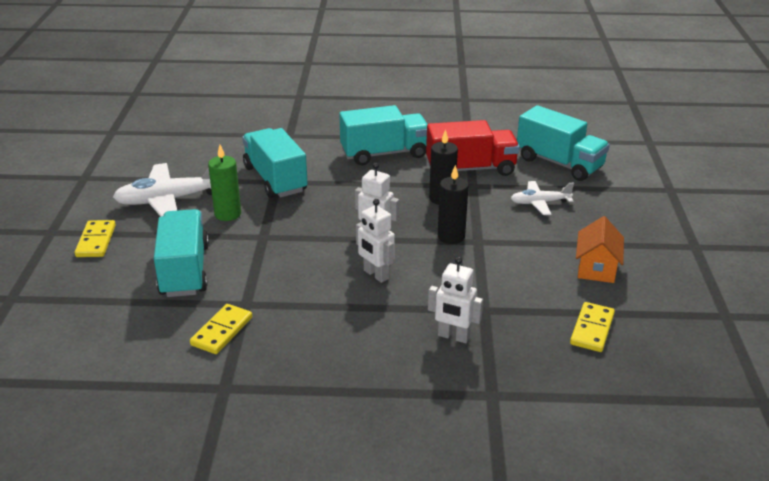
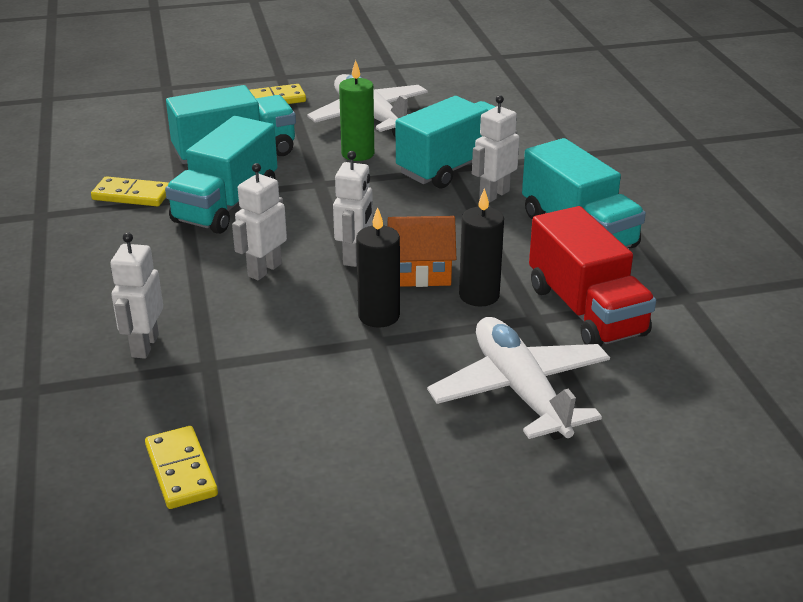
camera: 75 degrees right, 0 degrees up
(324, 172) = (494, 195): none -> white robot
(539, 203) = (520, 391): white plane -> white plane, size x1.74
(559, 163) = (674, 403): turquoise truck -> turquoise truck (226, 205)
(592, 329) = (181, 470): yellow domino -> yellow domino turned 60 degrees clockwise
(596, 268) = (347, 467): orange house -> orange house (420, 273)

